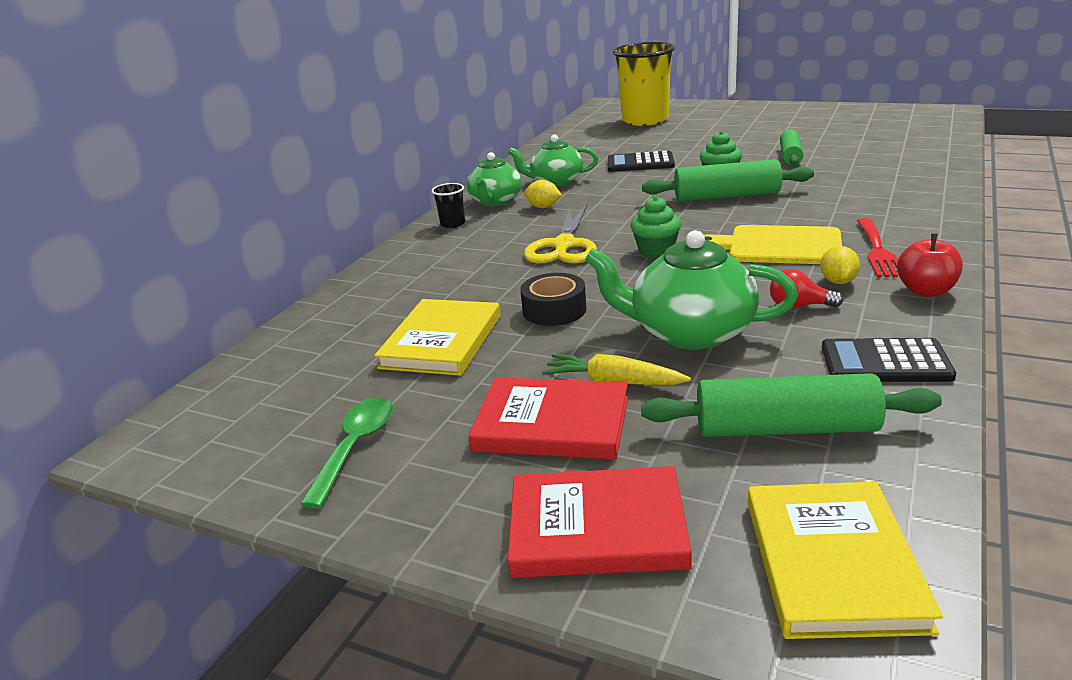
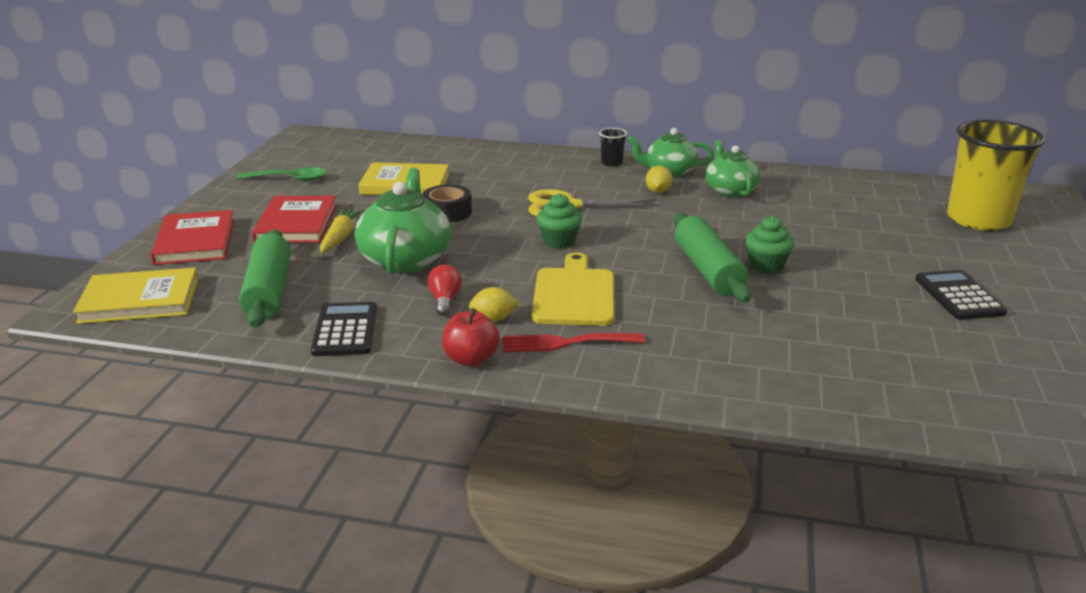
camera: 75 degrees right, 0 degrees up
(640, 163) = (803, 225): black calculator -> black calculator (959, 296)
(790, 156) = (868, 307): green rolling pin -> none

